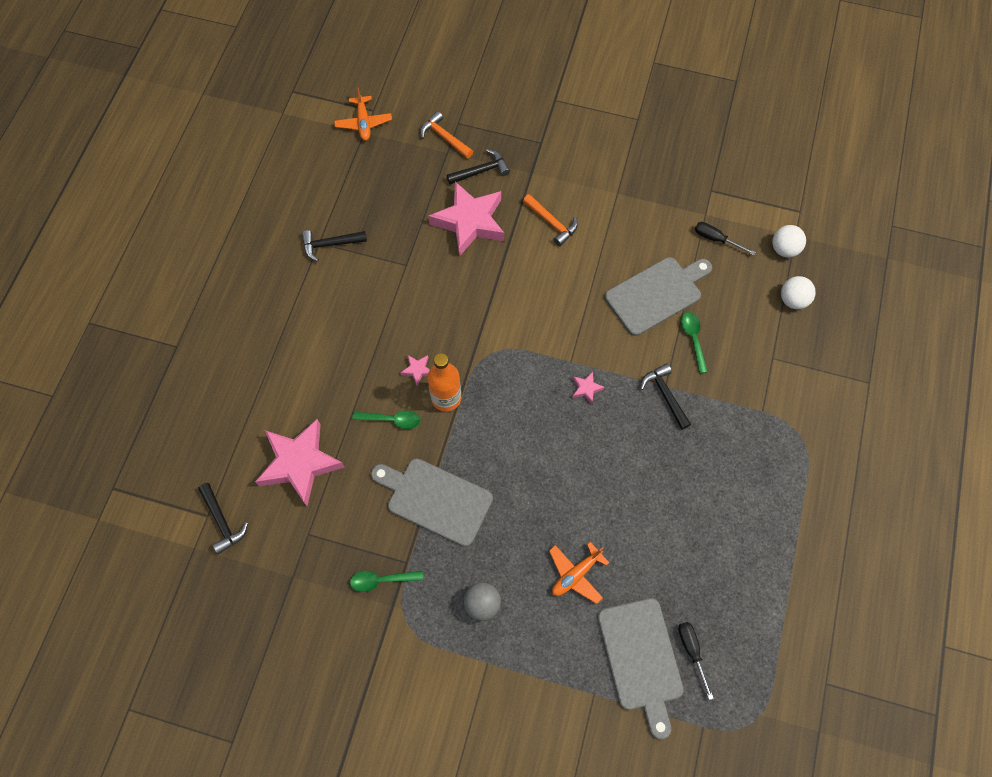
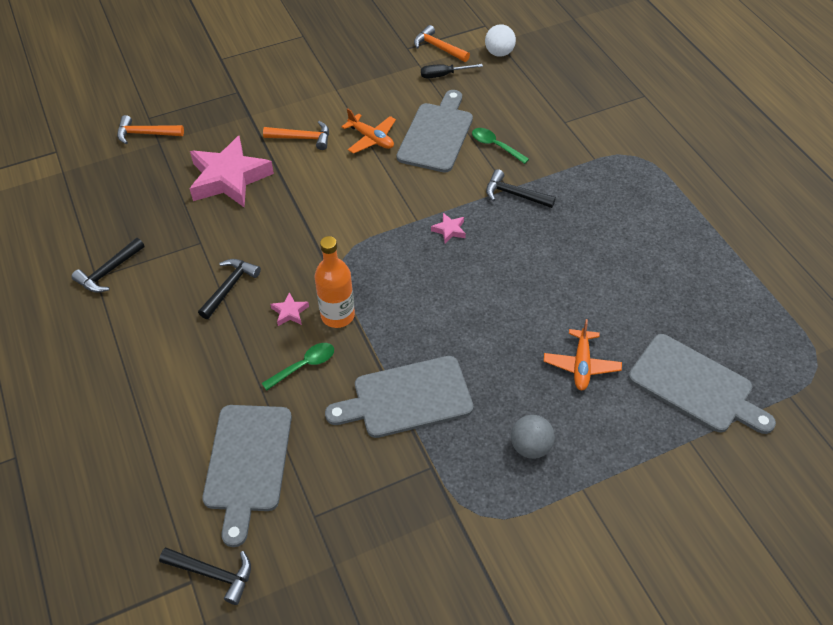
camera: 40 degrees left, 15 degrees down
(300, 463) = (248, 463): pink star -> grey cutting board
(363, 123) = (55, 165): orange plane -> orange plane (371, 139)
(381, 580) = (423, 499): green spoon -> none
(481, 171) = (204, 138): black hammer -> black hammer (229, 287)
(691, 651) = (723, 350): black screwdriver -> none
(737, 208) = (438, 47): none -> orange hammer
(793, 300) = (539, 79): white ball -> none

